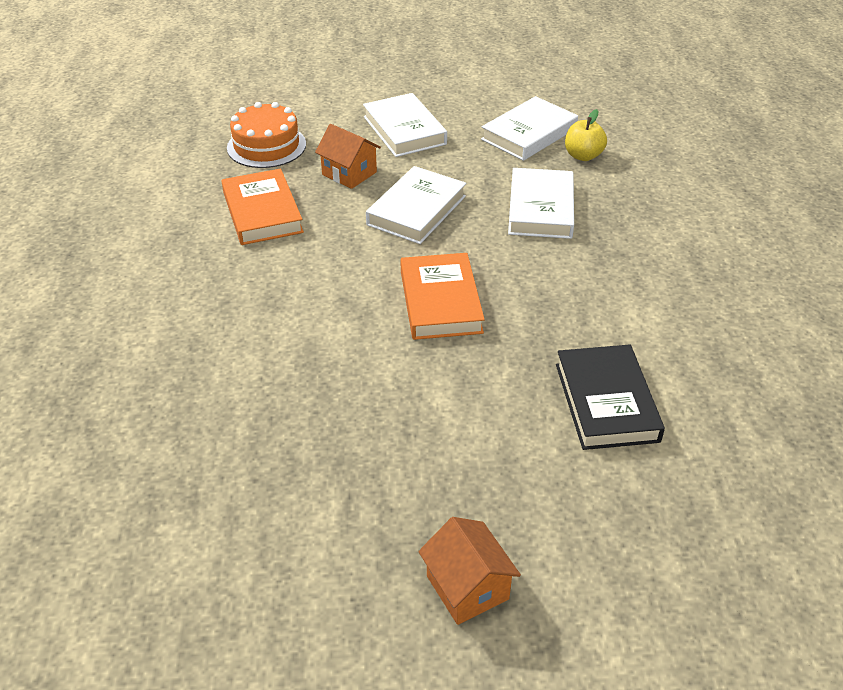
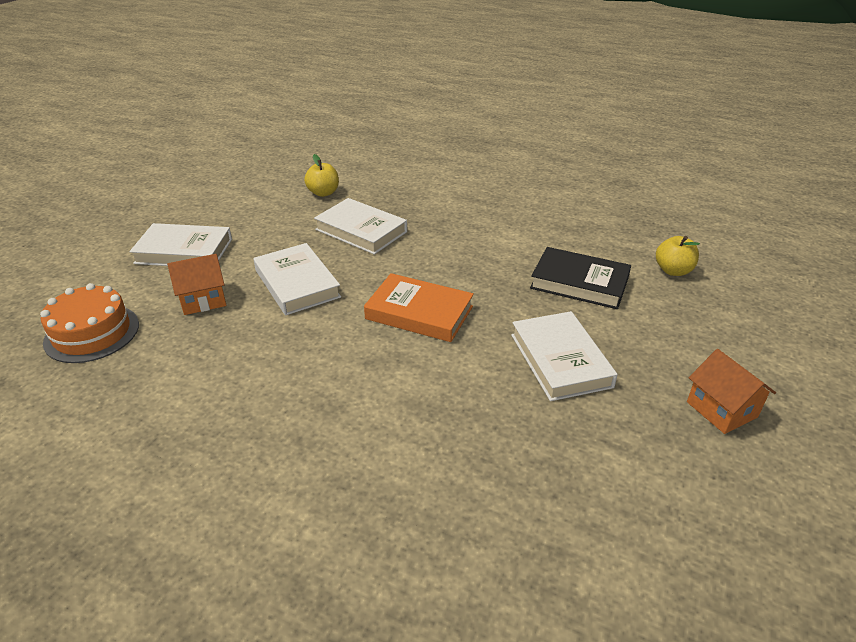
camera: 60 degrees left, 5 degrees down
(262, 212) = (192, 370): orange book -> none
(467, 587) = (721, 409): orange house -> orange house turned 60 degrees clockwise
(529, 134) = (269, 202): white book -> white book (560, 360)
(721, 483) = (673, 271): none -> yellow apple

